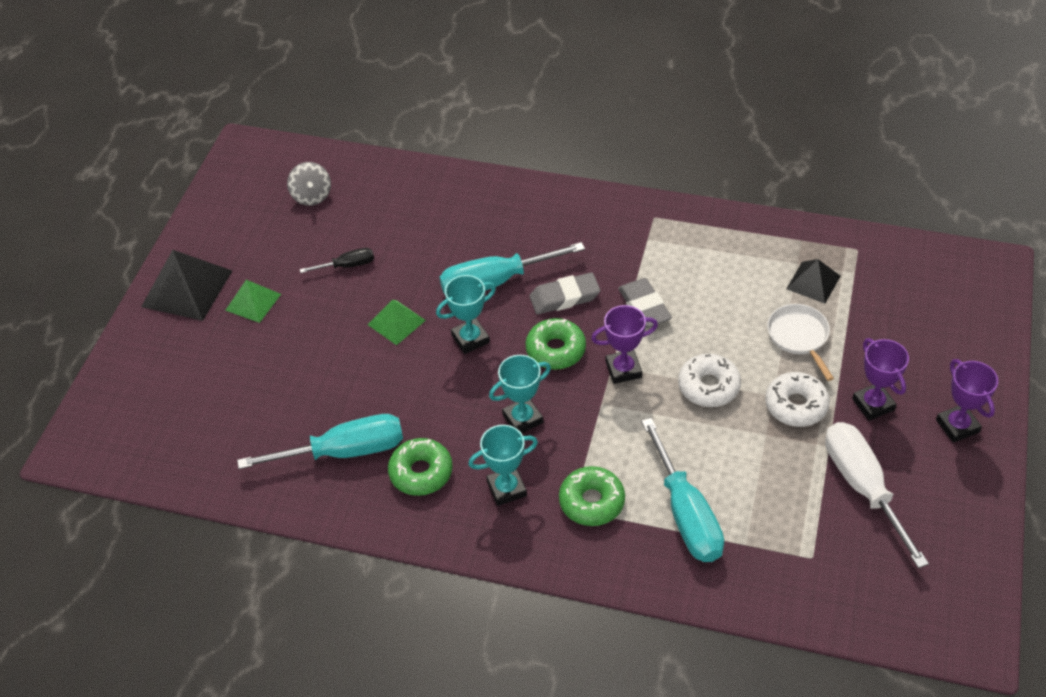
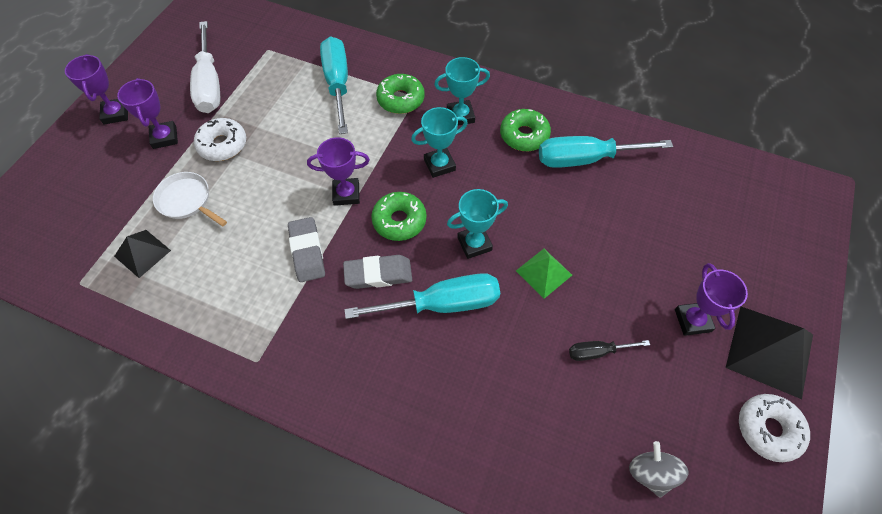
camera: 175 degrees left, 10 degrees up
(253, 302) = (692, 320): green pyramid -> purple trophy
(708, 386) = (282, 169): white donut -> white donut (768, 429)
(799, 337) = (187, 201): white pan -> white pan turned 135 degrees clockwise

